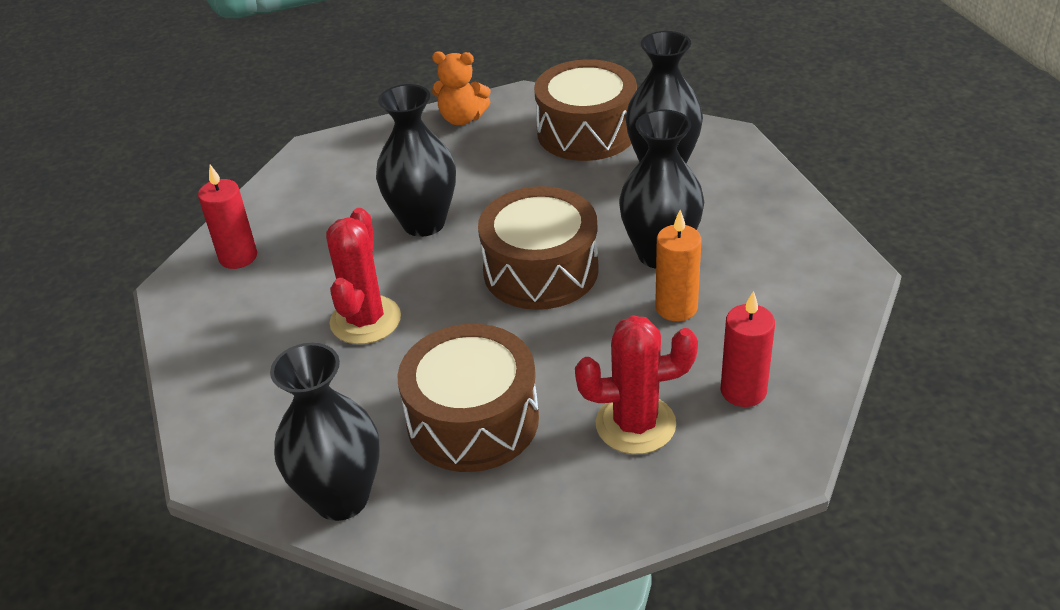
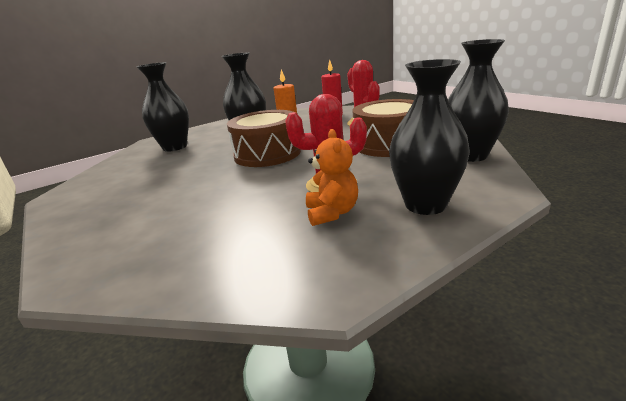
camera: 105 degrees left, 15 degrees down
(238, 257) = (270, 265): red candle -> none
(424, 223) = (219, 193): black vase -> black vase (425, 205)
(462, 118) = (70, 212): orange teddy bear -> orange teddy bear (332, 213)
(586, 132) = (124, 169): brown drum -> none

